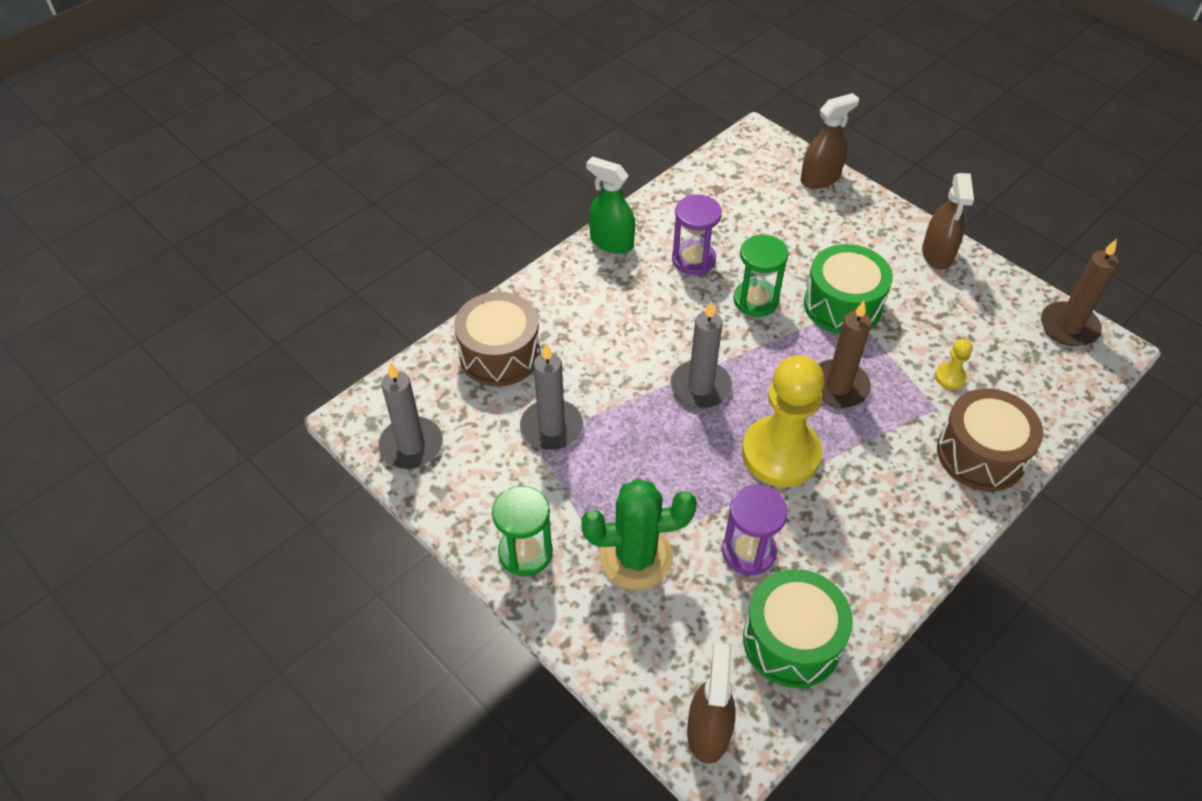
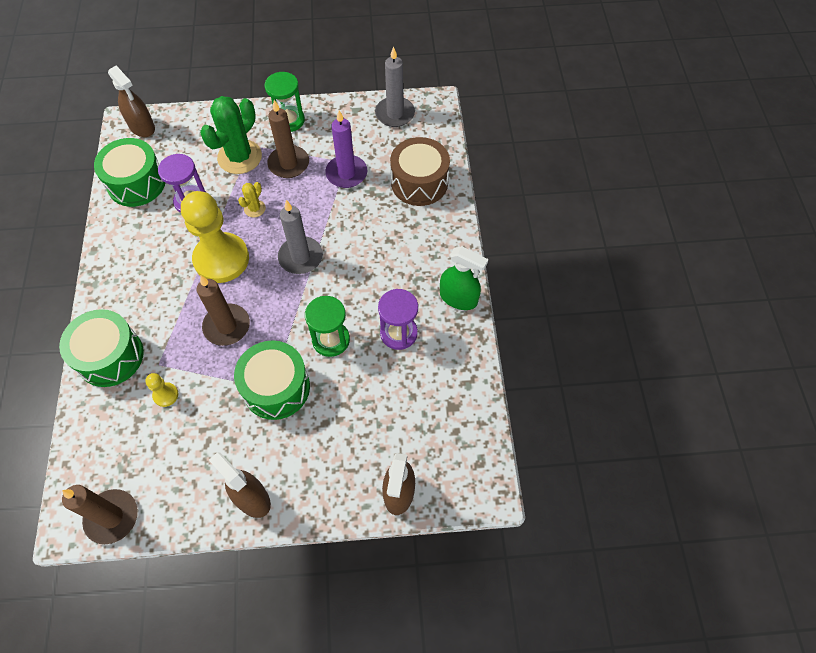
camera: 130 degrees right, 10 degrees up
(551, 427) = (346, 173): grey candle -> purple candle
(594, 495) = (289, 164): none -> brown candle
(611, 242) = (458, 298): green spray bottle -> green spray bottle turned 45 degrees clockwise
(689, 477) = (254, 209): none -> yellow cactus
(981, 454) = (110, 356): brown drum -> green drum

